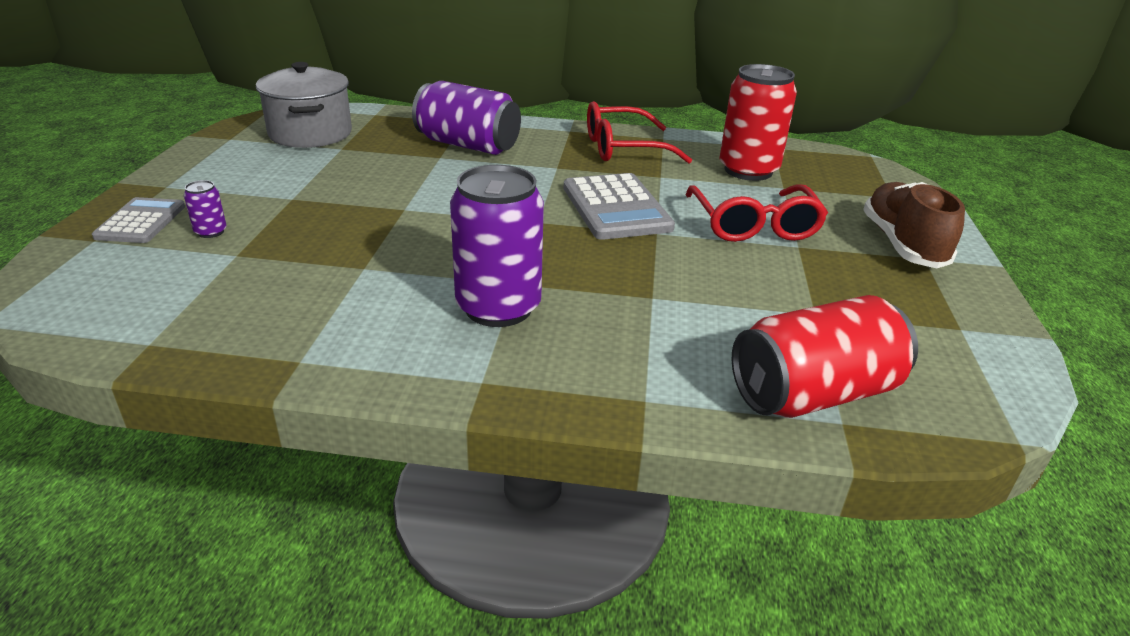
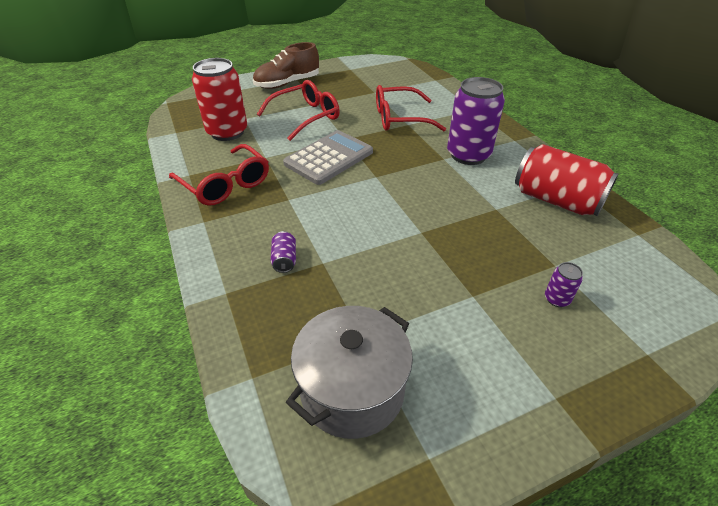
camera: 120 degrees left, 10 degrees up
(141, 221) = (602, 352): grey calculator -> none
(468, 145) = (284, 259): purple can -> purple can, size x0.42
(680, 297) = (399, 118): none -> red glasses
(813, 394) = (427, 85): red can -> red can (556, 200)

